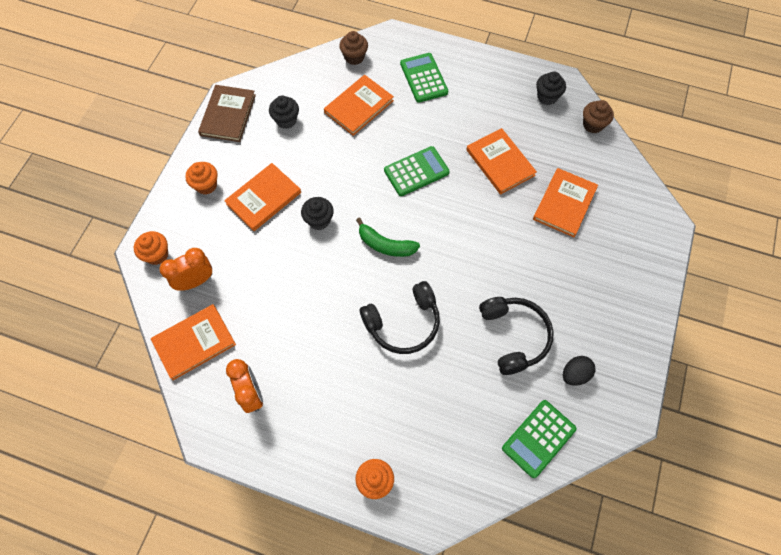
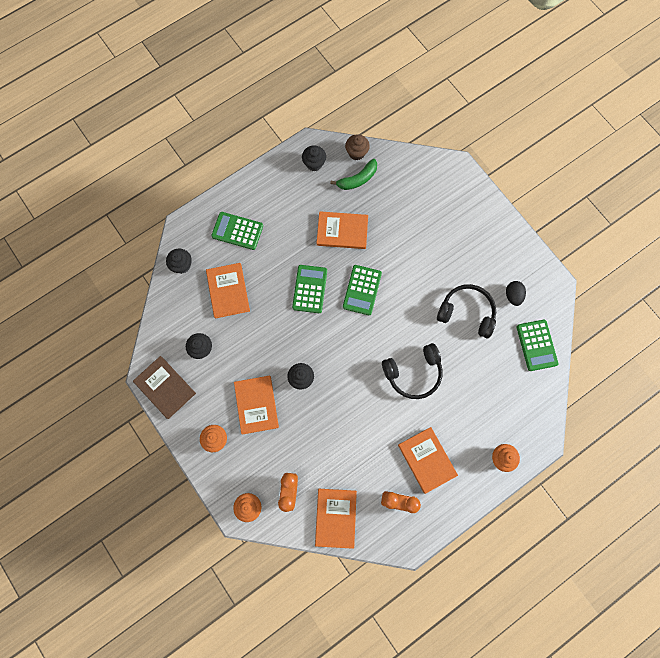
camera: 55 degrees left, 10 degrees up
(354, 57) = (182, 265): brown cupcake -> black cupcake
(385, 245) = (350, 347): green banana -> green banana (357, 179)
(403, 323) = (413, 373): black headphones -> black headphones turned 60 degrees clockwise
(454, 218) = (362, 290): none -> green calculator
(564, 204) = (400, 215): orange book -> orange book (427, 460)

